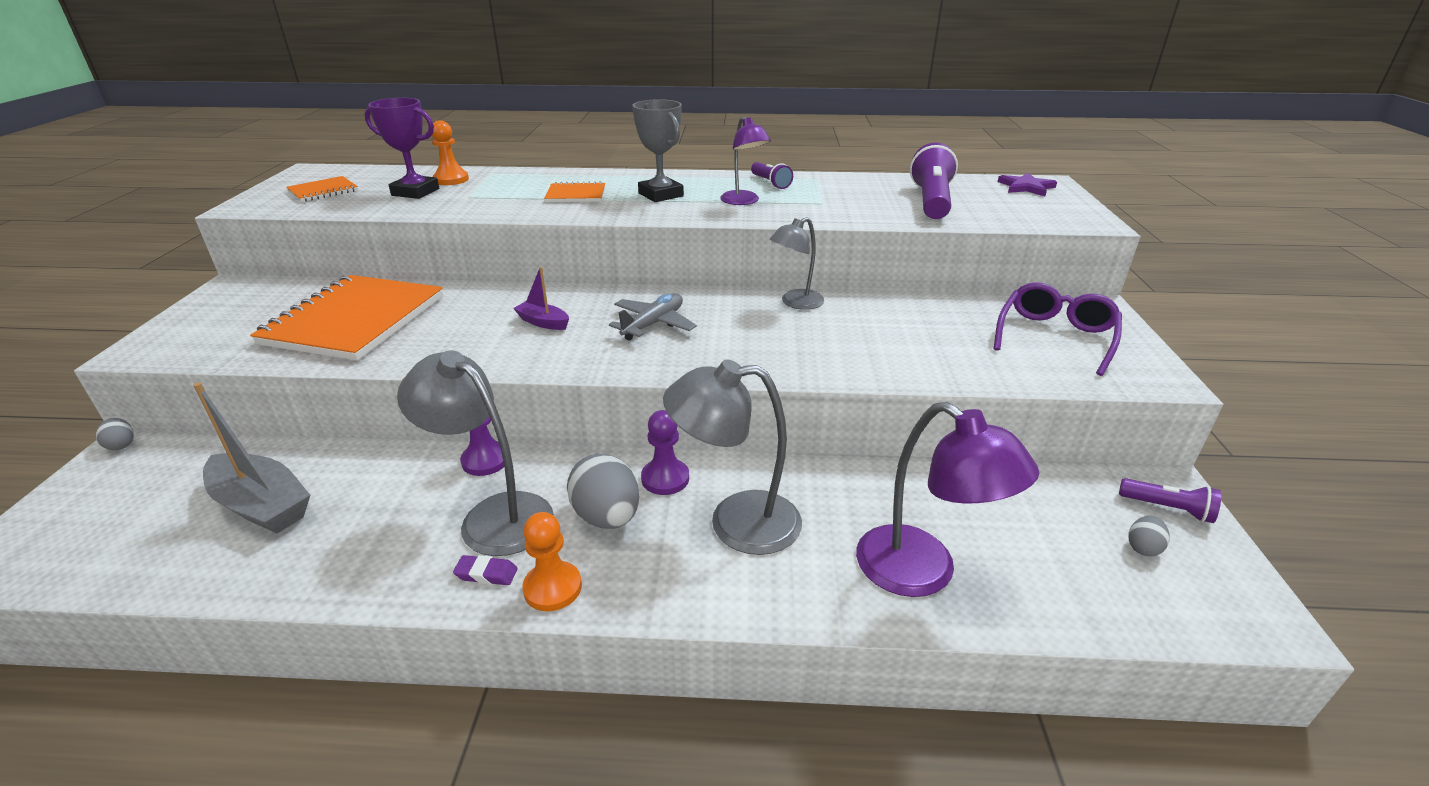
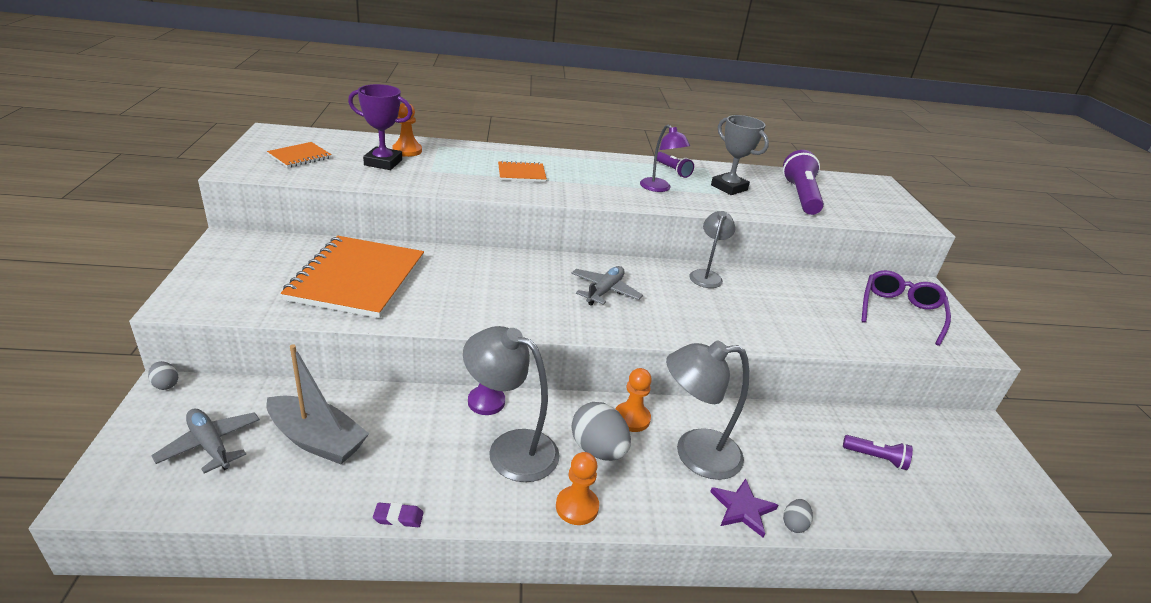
camera: 10 degrees left, 0 degrees up
(136, 511) = (210, 445): none -> grey plane
(486, 574) = (523, 496): purple eraser -> purple eraser (398, 517)
(543, 322) = (516, 286): purple boat -> none
(660, 195) = (591, 177): grey trophy -> grey trophy (729, 187)
(665, 478) = (631, 418): purple pawn -> orange pawn
(795, 303) = (706, 275): grey lamp -> grey lamp turned 150 degrees clockwise
(922, 573) = (834, 492): purple lamp -> none
(1026, 187) = (865, 186): purple star -> purple star (742, 509)
(1143, 547) = (974, 472): grey egg -> grey egg (794, 524)
(1168, 508) = (984, 443): purple flashlight -> purple flashlight (876, 458)

